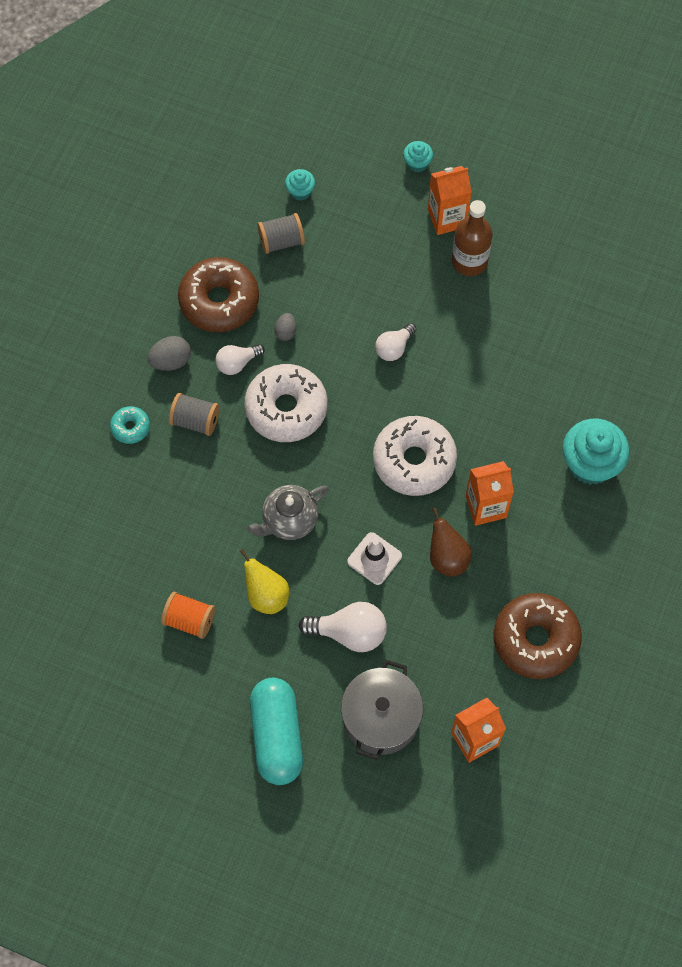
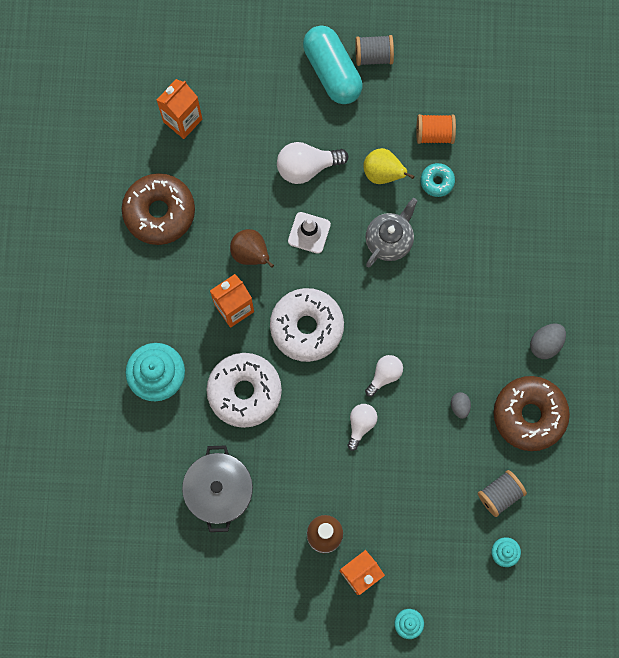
camera: 160 degrees right, 10 degrees up
(130, 427) = (552, 273): turquoise donut -> turquoise donut (437, 181)
(195, 420) = (501, 298): grey spool -> grey spool (373, 56)
(237, 363) = (489, 362): white light bulb -> white light bulb (384, 375)
(286, 408) = (430, 335): white donut -> white donut (244, 392)
(381, 717) = (259, 112): grey pot -> grey pot (219, 491)

